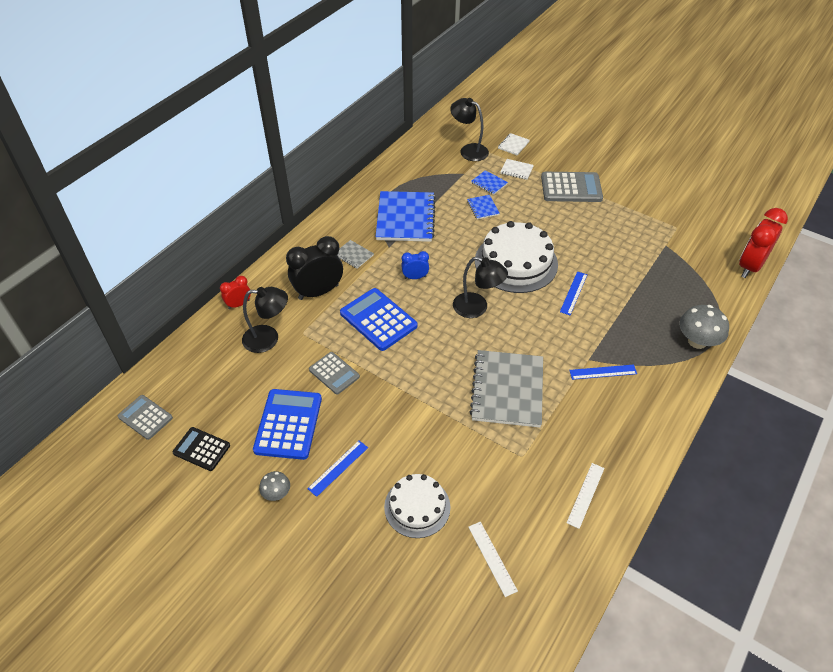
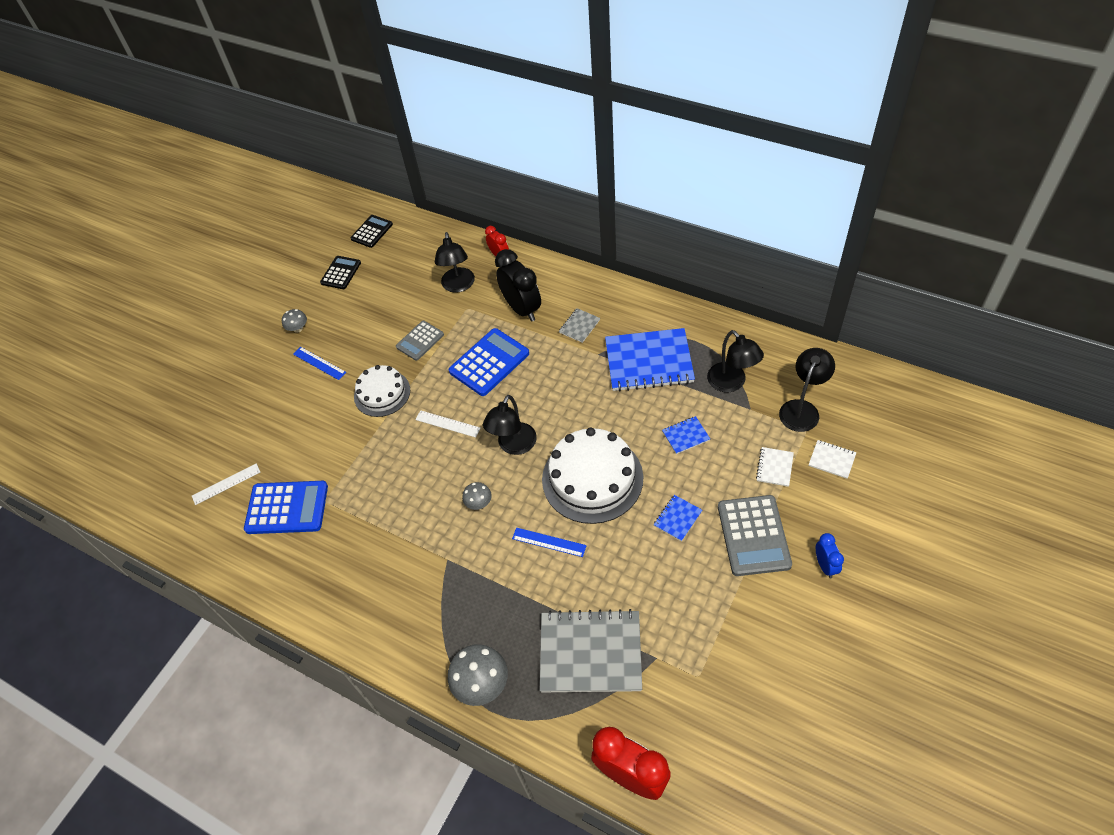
camera: 90 degrees right, 5 degrees up
(145, 417) = (372, 231): grey calculator -> black calculator
(288, 424) = (364, 321): blue calculator -> blue calculator (287, 508)
(415, 277) = (553, 384): blue clock -> blue clock (825, 565)
(417, 507) = (278, 424): white cake -> white cake (382, 393)
(438, 178) = (731, 383): none -> black lamp
(489, 183) = (736, 438): blue notebook -> blue notebook (677, 518)
(507, 390) = (403, 482): grey notebook -> grey notebook (590, 652)
(534, 335) = (479, 503): none -> grey mushroom
(585, 495) = (280, 557): white ruler -> white ruler (447, 424)
(603, 372) = (429, 574): blue ruler -> none

